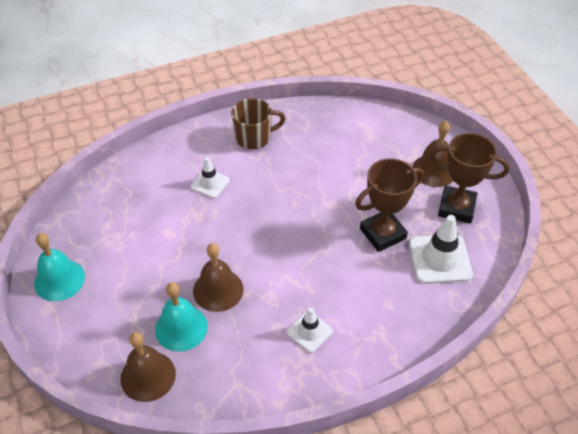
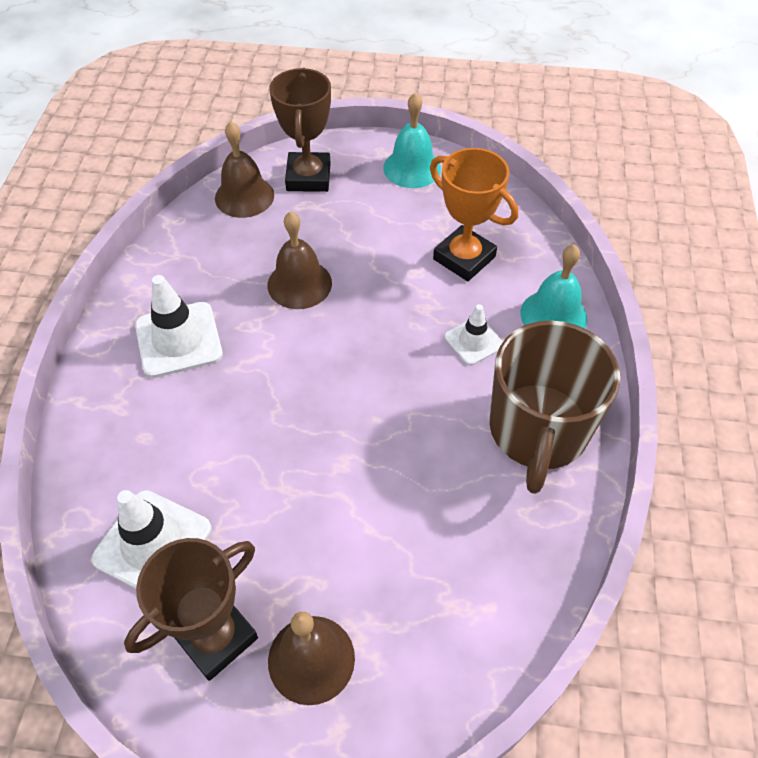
camera: 120 degrees right, 5 degrees up
(142, 213) = (464, 258): none -> orange trophy
(181, 328) = (277, 237): turquoise bell -> turquoise bell (553, 315)
(254, 138) = (538, 431): brown mug -> brown mug, size x1.66
(309, 332) = (178, 340): white traffic cone -> white traffic cone, size x1.68
(382, 234) = (248, 497): brown trophy -> brown trophy (308, 177)

